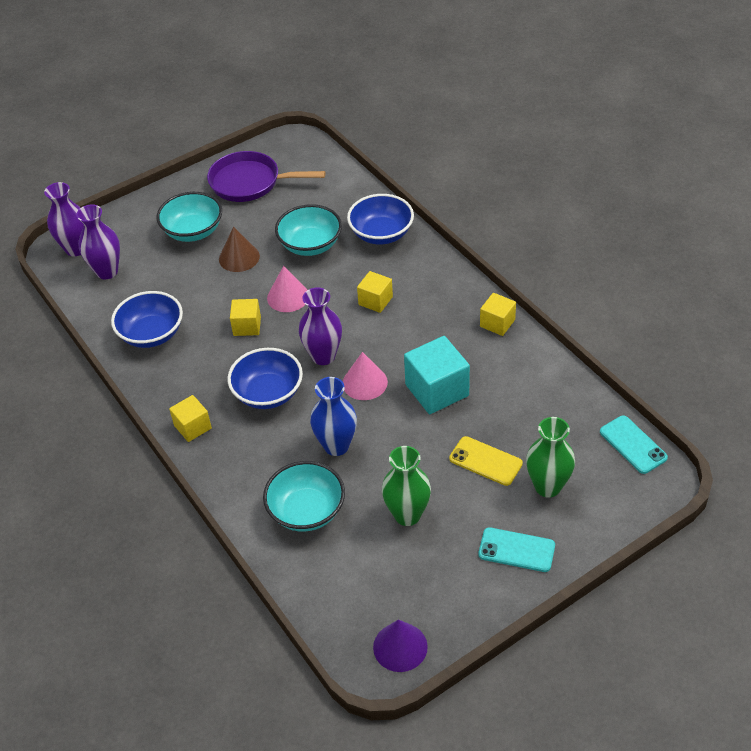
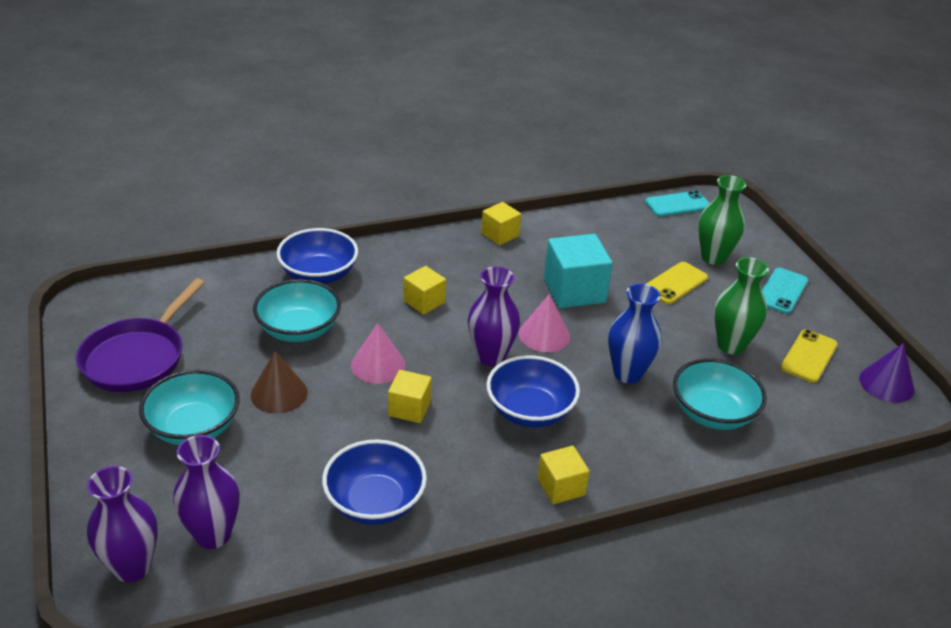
camera: 80 degrees left, 10 degrees down
(416, 579) = (809, 356): none -> yellow phone

